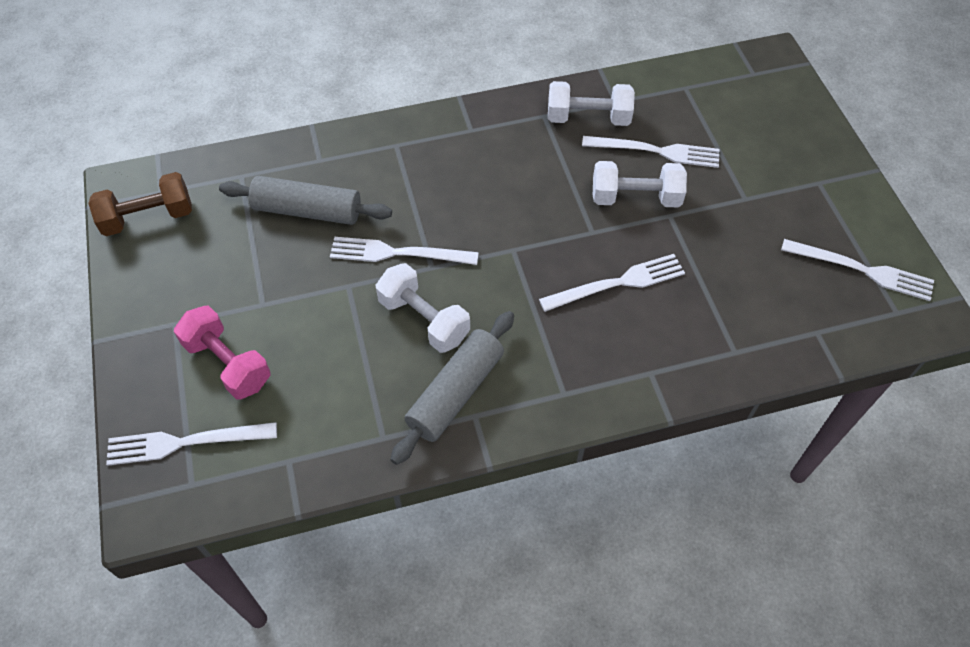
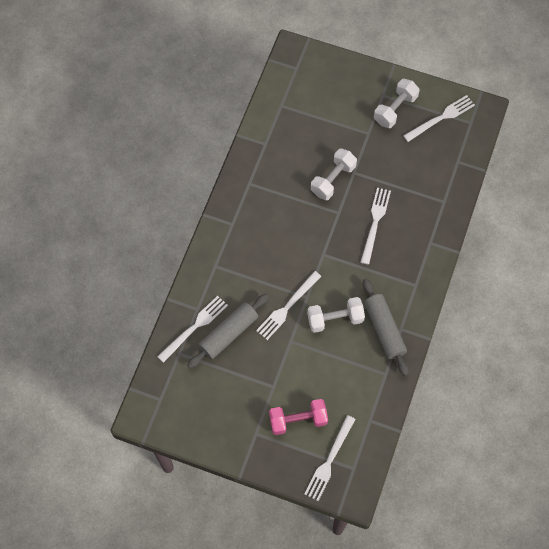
camera: 55 degrees left, 10 degrees up
(148, 217) = (175, 414): brown dumbbell -> none
(588, 118) = (267, 164): white dumbbell -> white dumbbell (395, 109)
(656, 151) = (312, 149): white fork -> white fork (194, 327)

